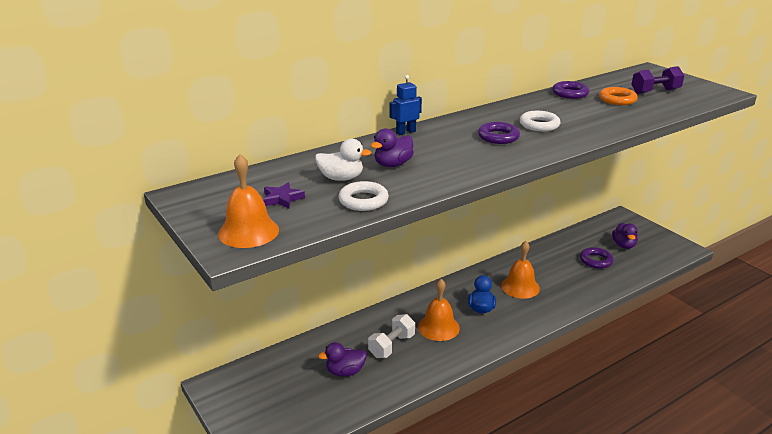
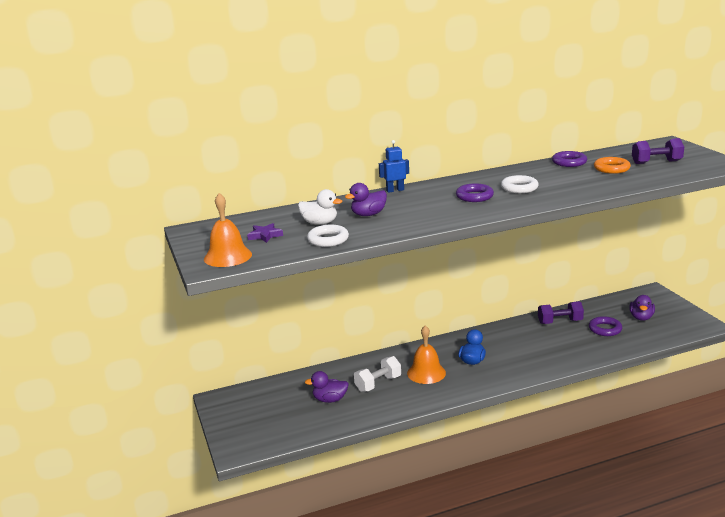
camera: 15 degrees right, 5 degrees down
(520, 287) = (518, 346): orange bell -> none
(549, 256) = (560, 322): none -> purple dumbbell

